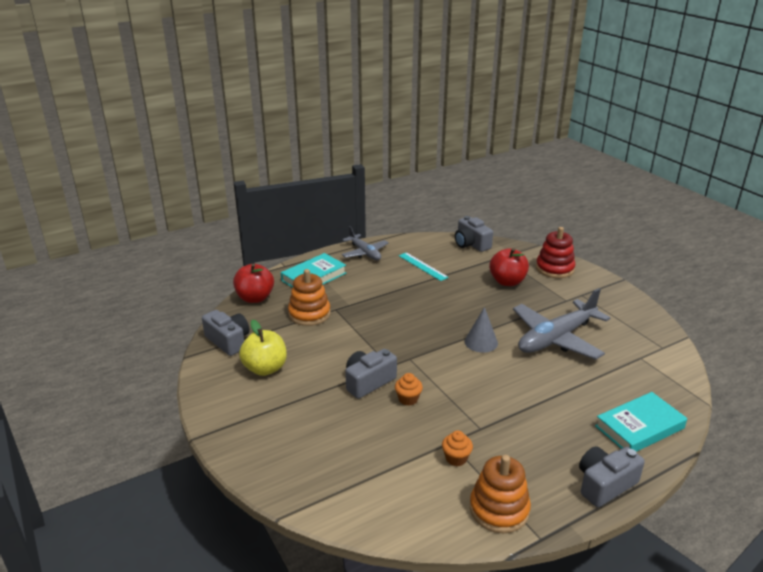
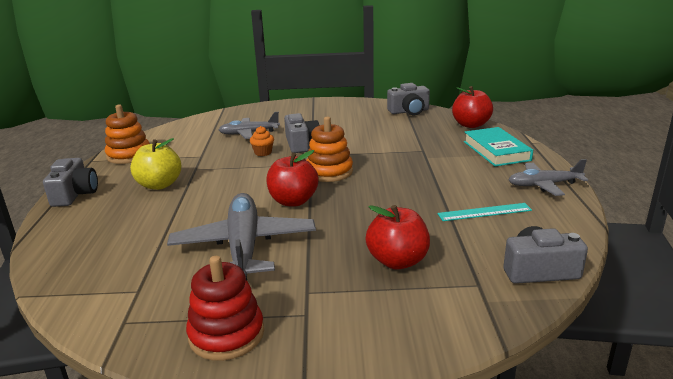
camera: 120 degrees right, 5 degrees down
(265, 368) = (360, 117): yellow apple -> yellow apple (159, 185)
(309, 314) = (424, 139): orange stacking toy -> orange stacking toy (329, 172)
(364, 436) = (249, 133): none -> grey plane
(456, 458) = (185, 154): orange cupcake -> none
(481, 342) = (293, 201): grey cone -> red apple
(554, 269) = (402, 324): red stacking toy -> red stacking toy (226, 334)
(639, 427) = (79, 235): turquoise book -> none

